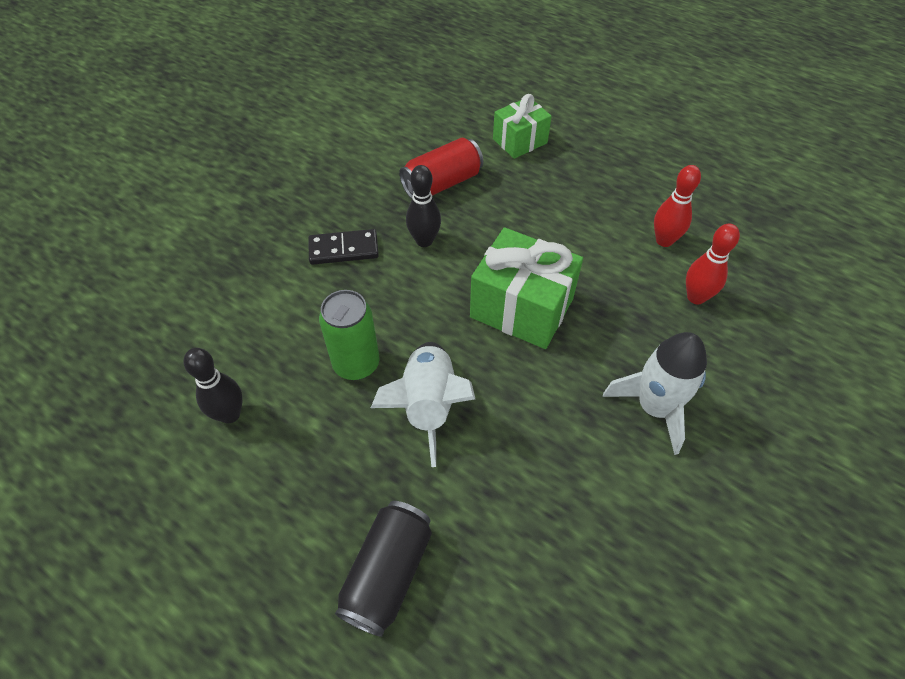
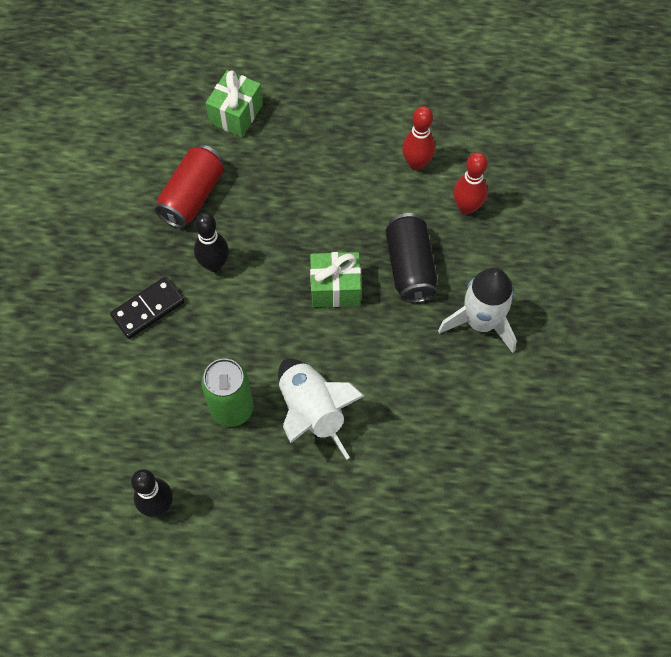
camera: 30 degrees left, 10 degrees up
(387, 573) = (361, 552): black can -> black can (409, 267)
(521, 308) = (335, 288): green gift -> green gift, size x0.62

